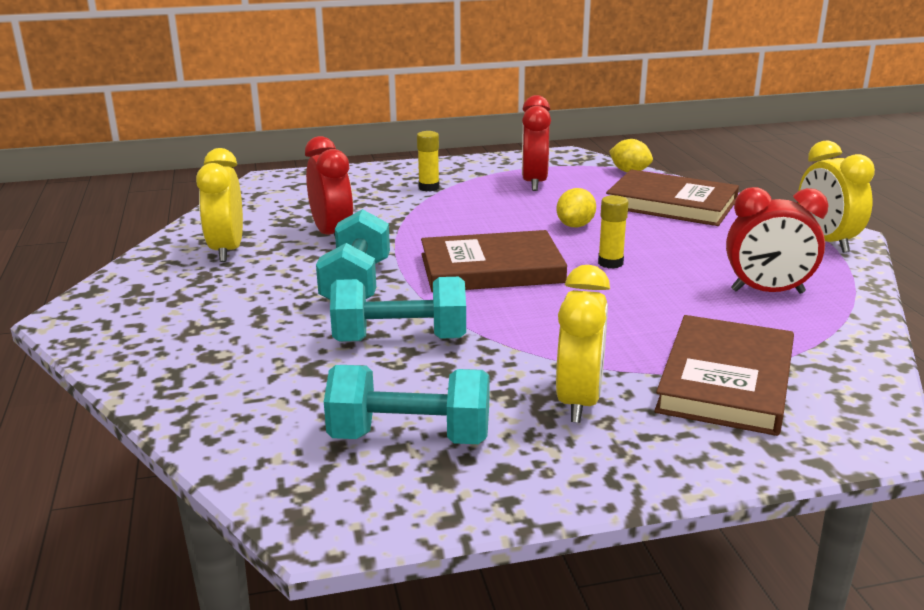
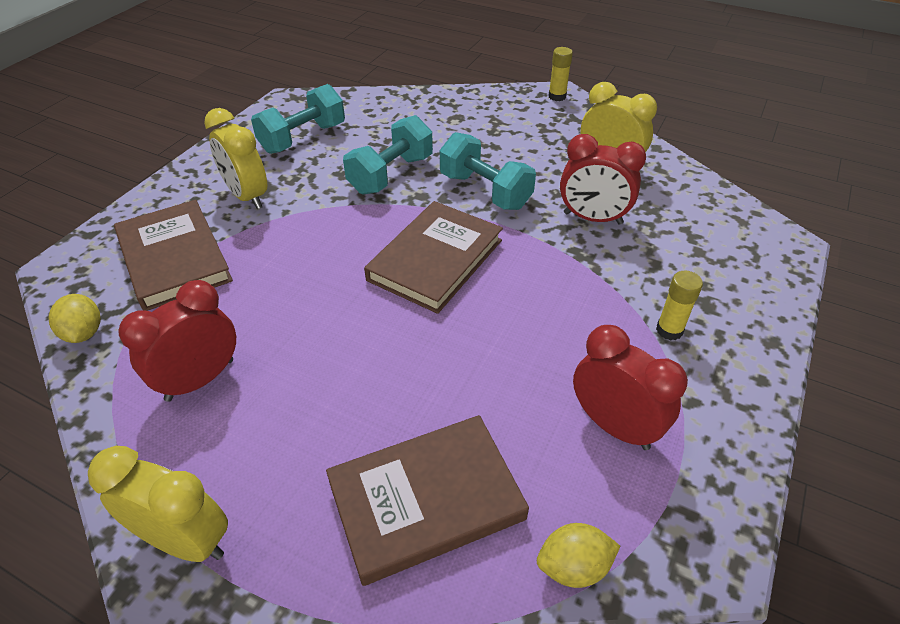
camera: 130 degrees right, 20 degrees up
(575, 225) = (459, 367): yellow lemon -> yellow lemon (84, 333)
(610, 263) = (363, 329): yellow glue stick -> yellow glue stick (557, 96)

